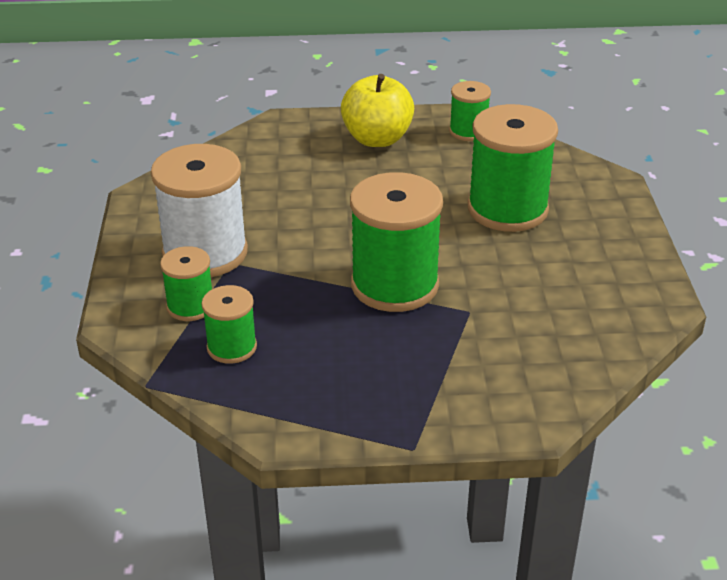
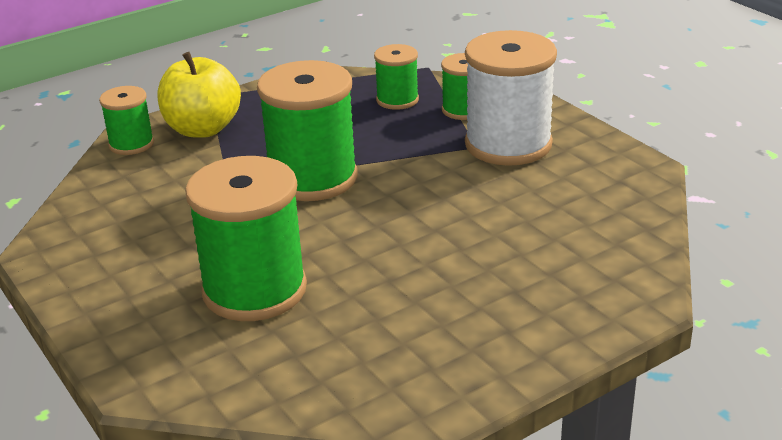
camera: 150 degrees right, 5 degrees down
(377, 139) = (494, 324): yellow apple -> yellow apple (203, 129)
(468, 131) = (387, 387): green spool -> green spool (131, 144)

